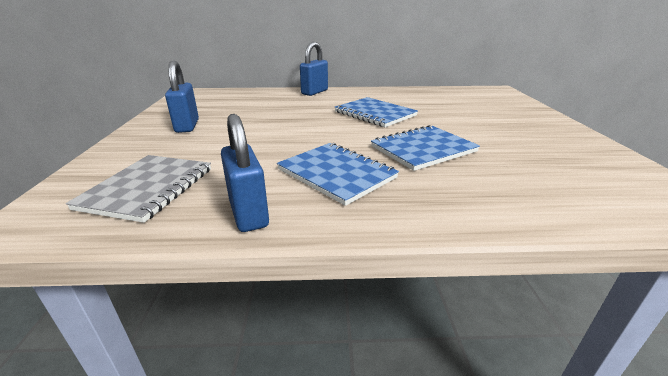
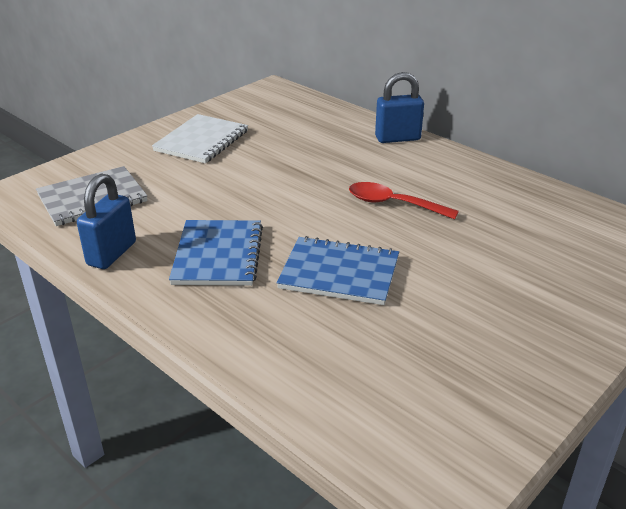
camera: 45 degrees right, 5 degrees up
(187, 126) = (202, 141): blue padlock -> white notebook
(375, 114) = (393, 204): blue notebook -> red spoon

